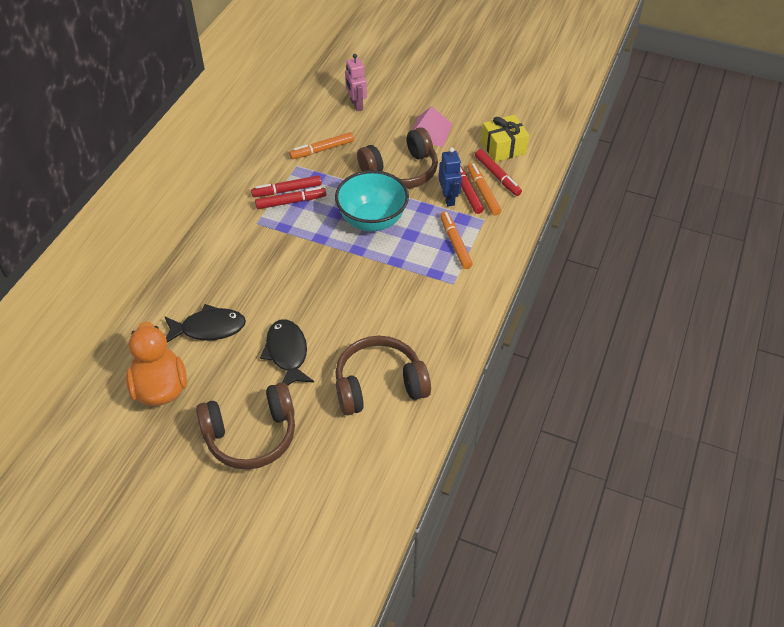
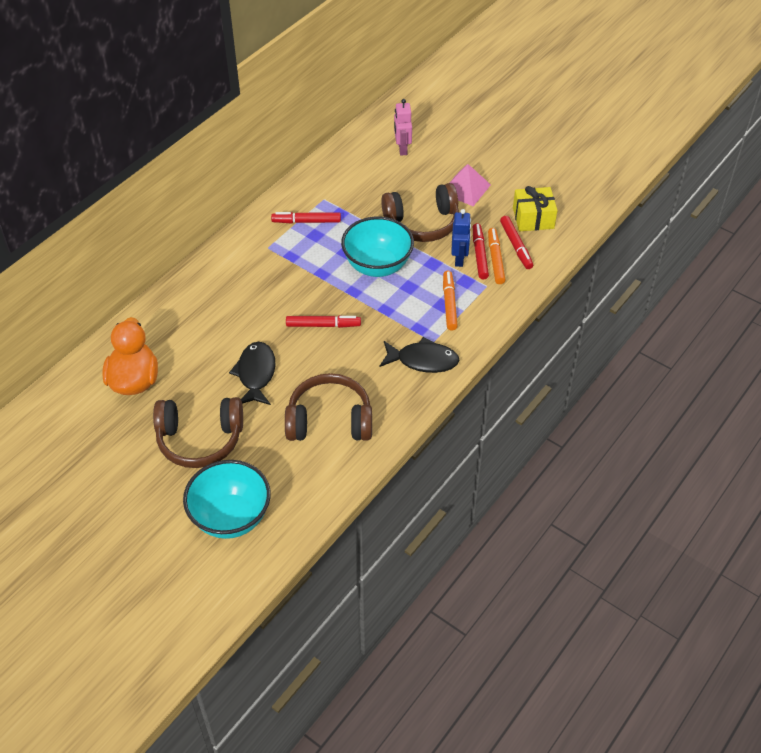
camera: 15 degrees right, 0 degrees up
(209, 328) = (193, 336): black fish -> black fish (423, 360)
(291, 202) = (306, 233): red marker -> red marker (323, 325)
(312, 512) = (231, 517): none -> turquoise bowl
(322, 150) = (353, 188): orange marker -> none

